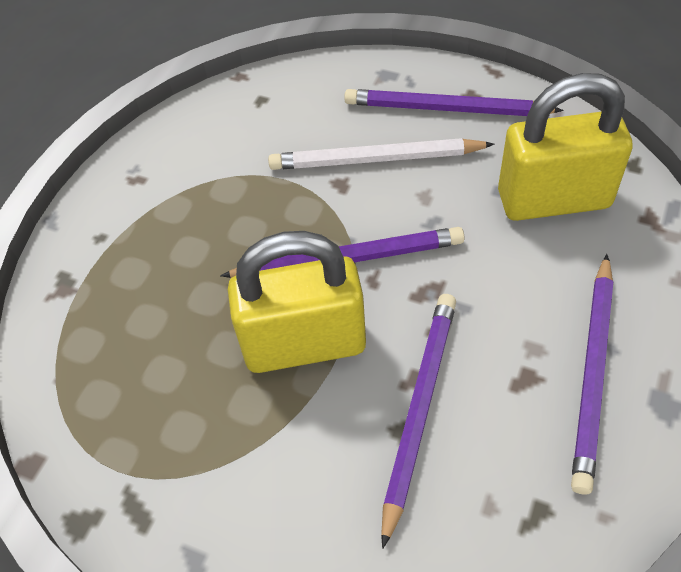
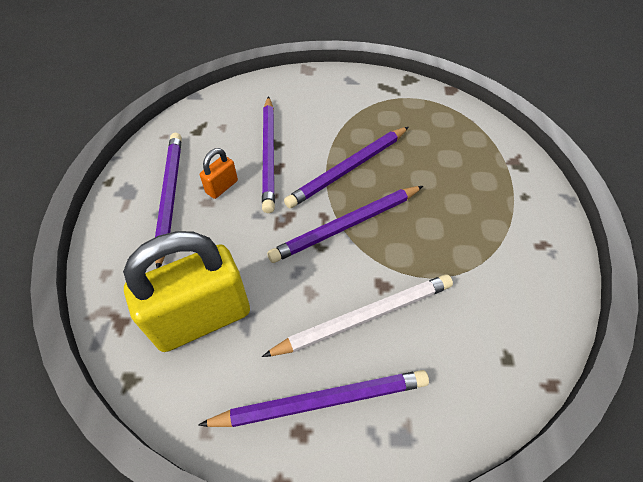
camera: 155 degrees right, 0 degrees up
(304, 344) = (348, 169): yellow padlock -> purple pencil
(508, 367) = (222, 187): none -> orange padlock

